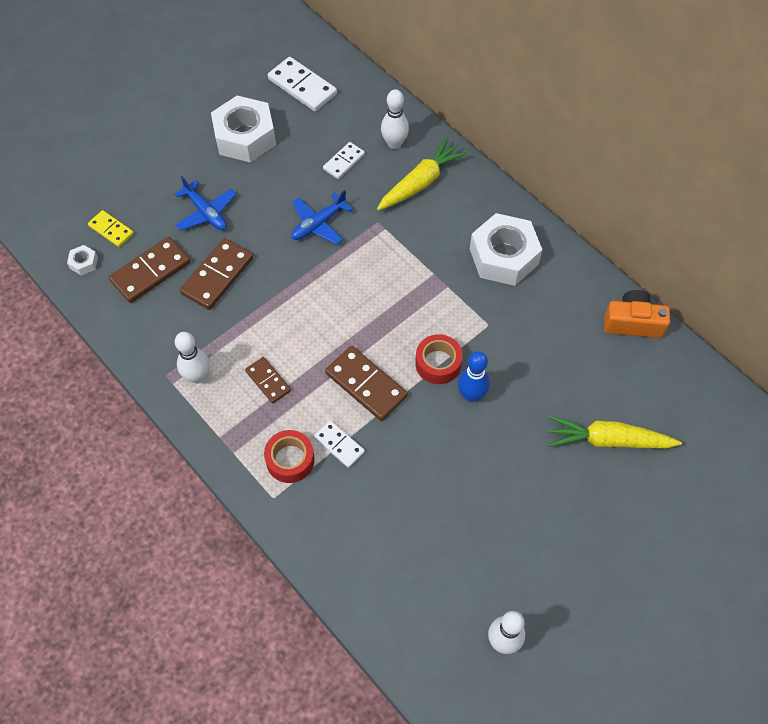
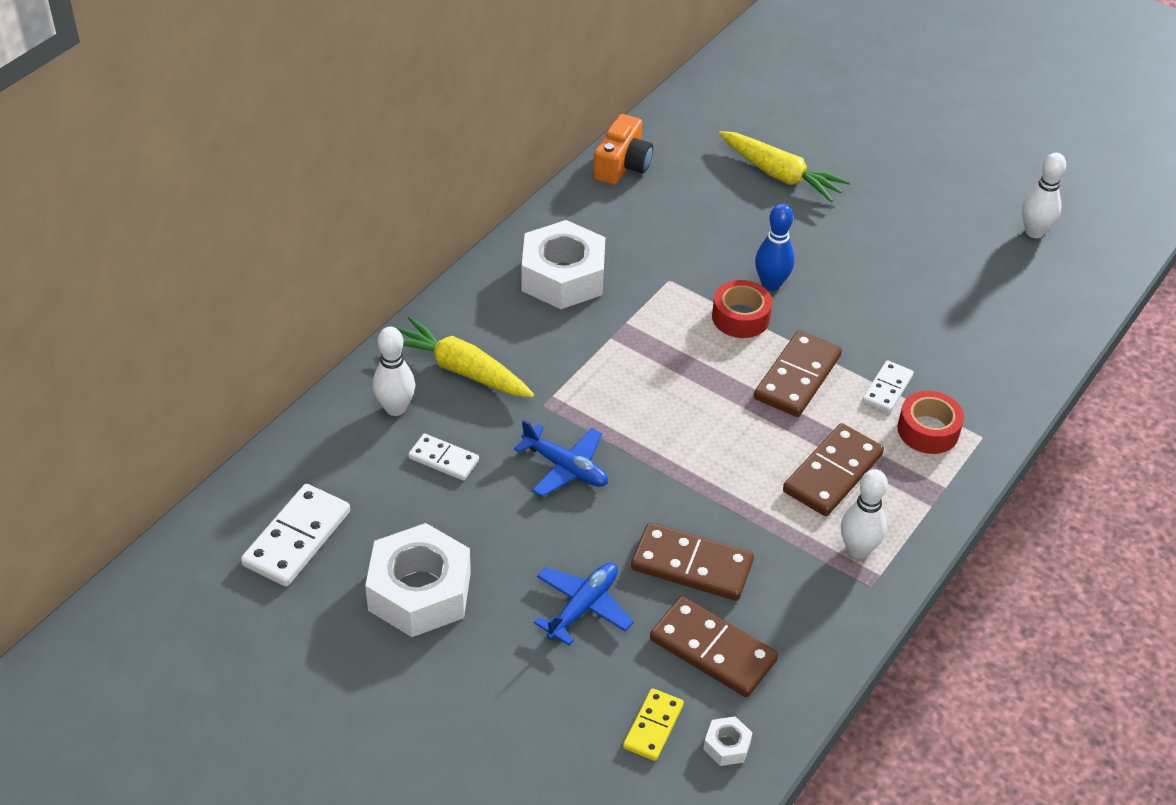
camera: 105 degrees left, 15 degrees down
(268, 381) = (832, 473): brown domino -> brown domino, size x1.67
(608, 440) = (779, 175): yellow carrot -> yellow carrot turned 45 degrees counterclockwise
(632, 323) = (622, 165): orange camera -> orange camera turned 150 degrees counterclockwise

